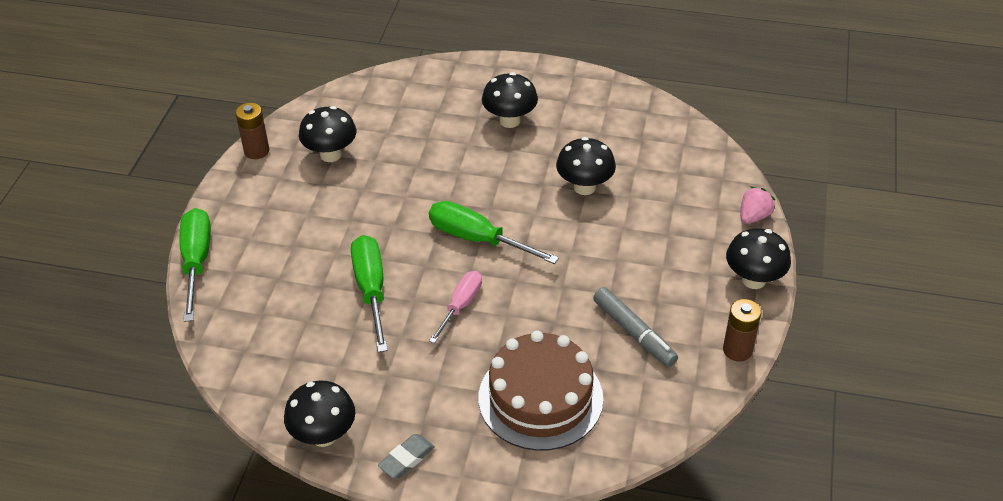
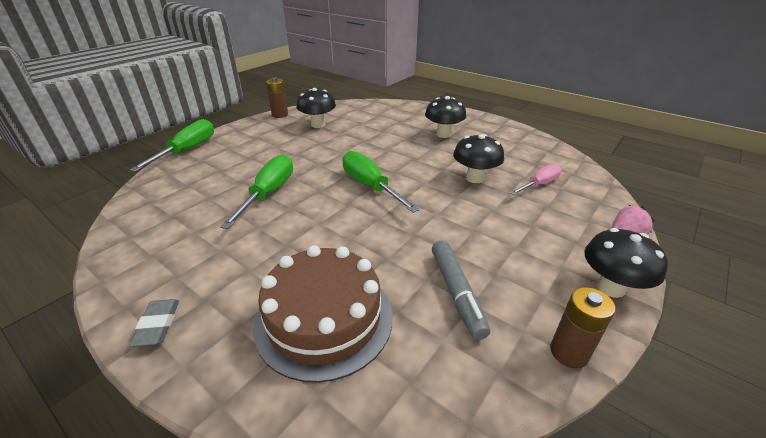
camera: 25 degrees right, 10 degrees down
(323, 435) = (124, 276): black mushroom -> none
(406, 459) = (158, 325): grey eraser -> grey eraser turned 75 degrees counterclockwise
(461, 305) = (321, 221): pink screwdriver -> pink screwdriver (539, 184)

